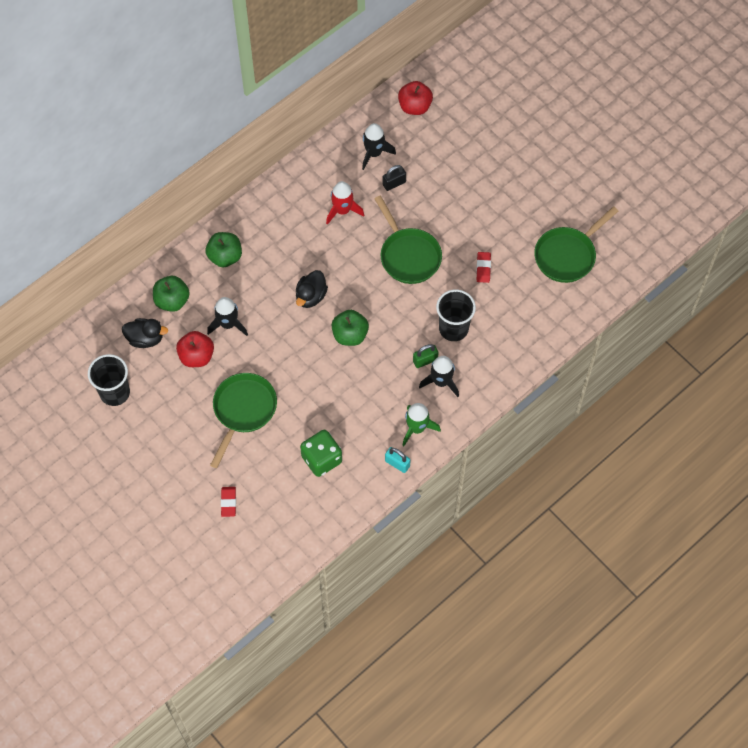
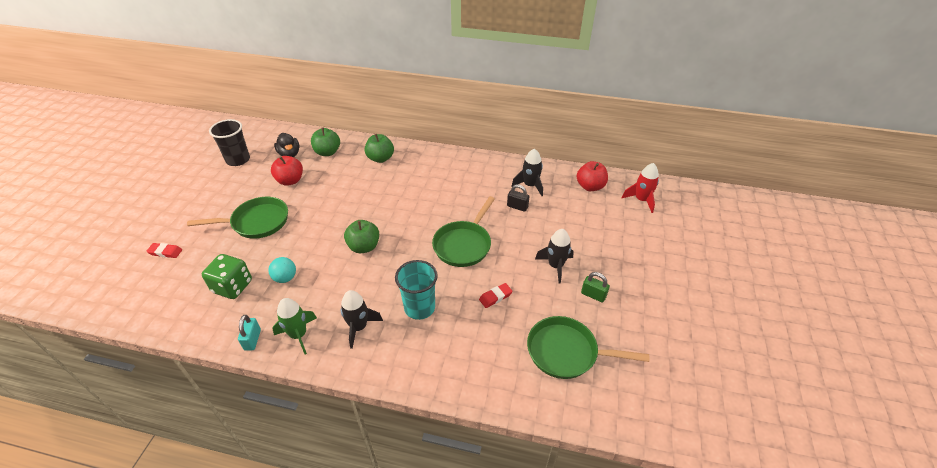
camera: 55 degrees right, 20 degrees down
(228, 324) = (327, 183): black rocket -> black rocket (555, 266)
(228, 502) = (165, 252): red eraser -> red eraser turned 45 degrees clockwise
(311, 296) = (382, 210): black duck -> none
(342, 210) = (468, 192): red rocket -> red rocket (641, 200)
(342, 414) = (285, 278): none -> turquoise ball
(425, 360) = (373, 305): green padlock -> green padlock (593, 295)
(453, 328) = (419, 308): black cup -> turquoise cup

